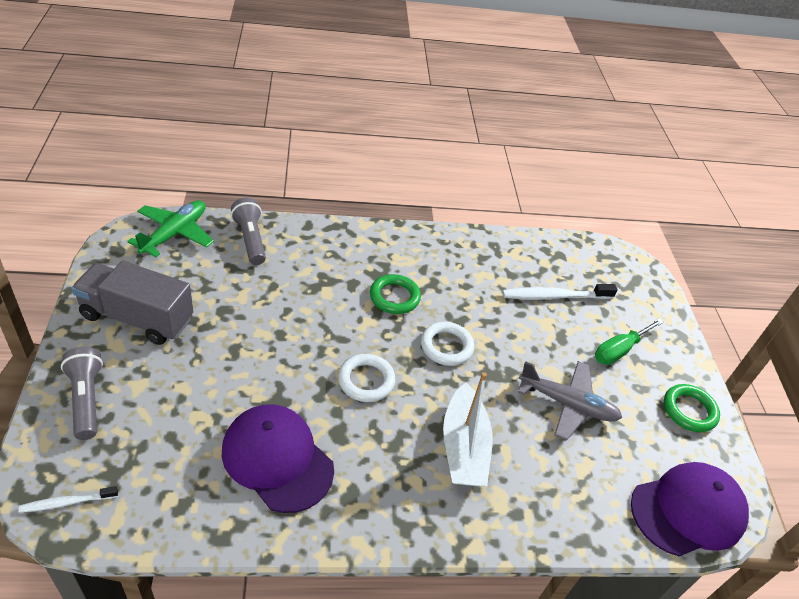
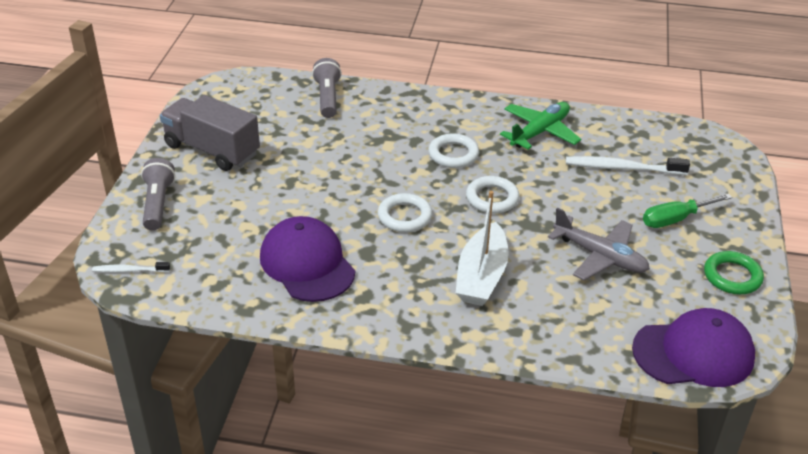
camera: 20 degrees right, 5 degrees down
(175, 234) = (259, 88): green plane -> green plane (540, 132)
(394, 297) = (453, 154): green ring -> white ring

